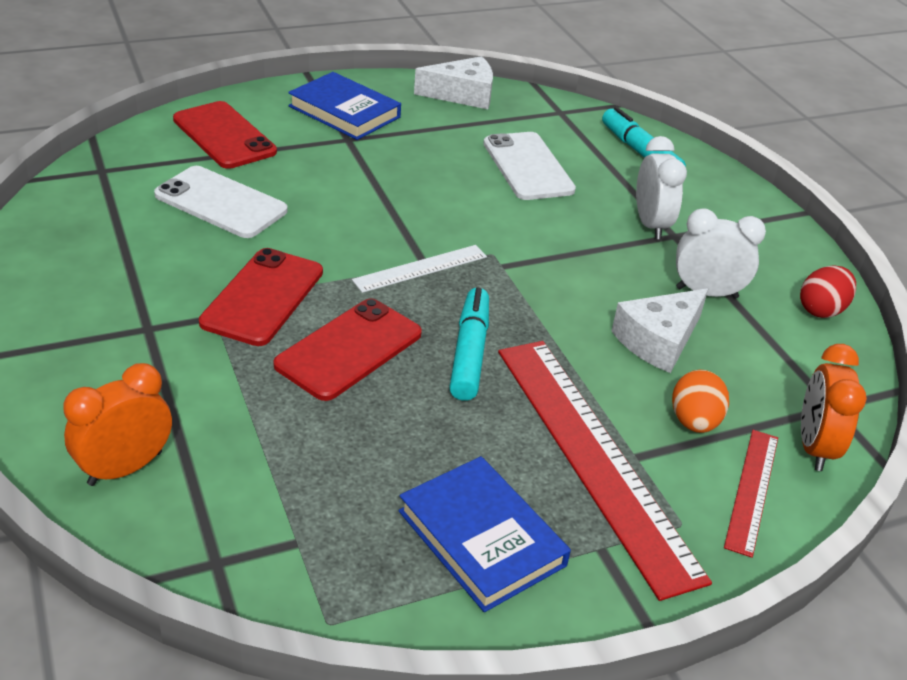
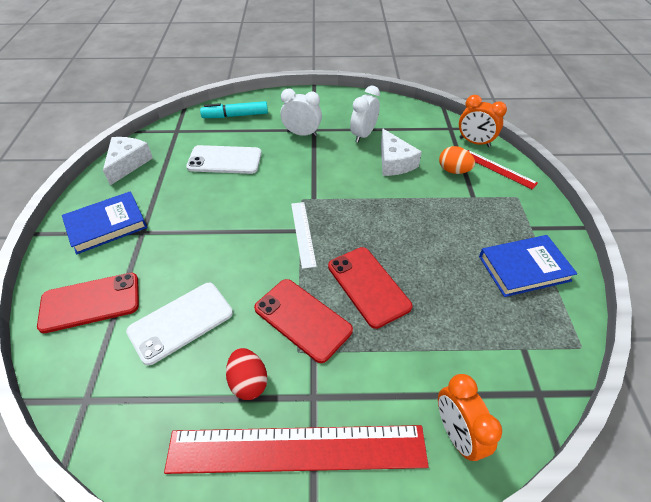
camera: 65 degrees left, 10 degrees up
(470, 352) = (385, 233): turquoise marker -> none
(593, 457) = (472, 211): red ruler -> red ruler (297, 449)
(821, 310) = (387, 107): red egg -> red egg (248, 382)

